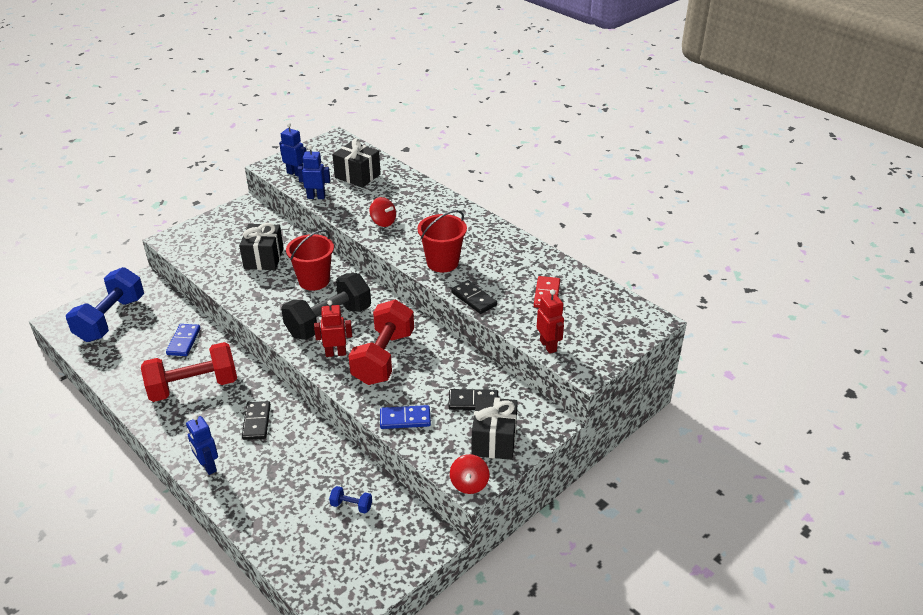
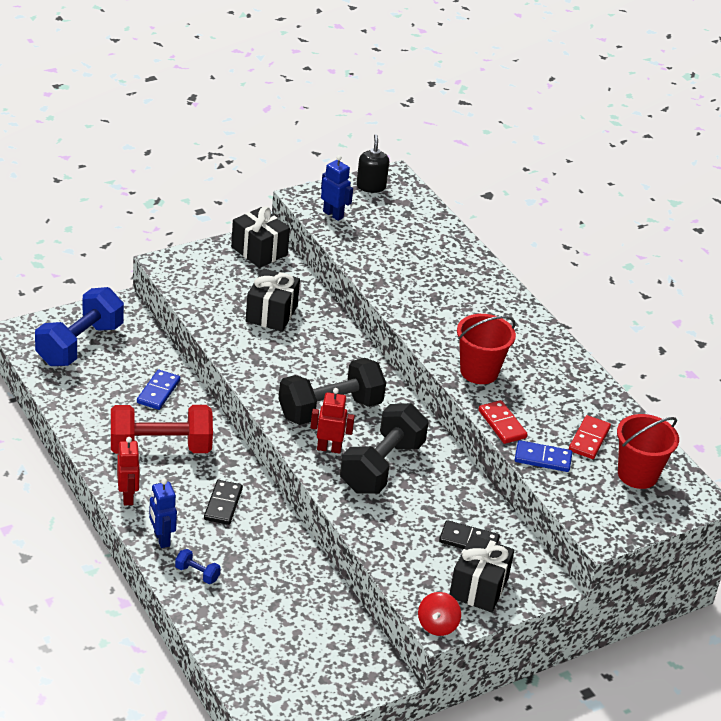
camera: 10 degrees right, 0 degrees up
(314, 281) = (324, 356): red bucket -> red bucket (637, 474)
(316, 197) = (351, 252): blue robot -> none
(320, 148) = (371, 186): none -> black soap dispenser
(351, 506) = (306, 619): blue dumbbell -> blue dumbbell (197, 574)
(357, 176) = (408, 235): black gift -> black gift (259, 251)
(383, 222) = (423, 304): red spinning top -> none
(383, 358) = (382, 467): red dumbbell -> black dumbbell
(405, 419) = (387, 540): blue domino -> blue domino (543, 458)
(474, 299) = (502, 424): black domino -> red domino
(548, 346) = (569, 499): red robot -> red robot (128, 497)

